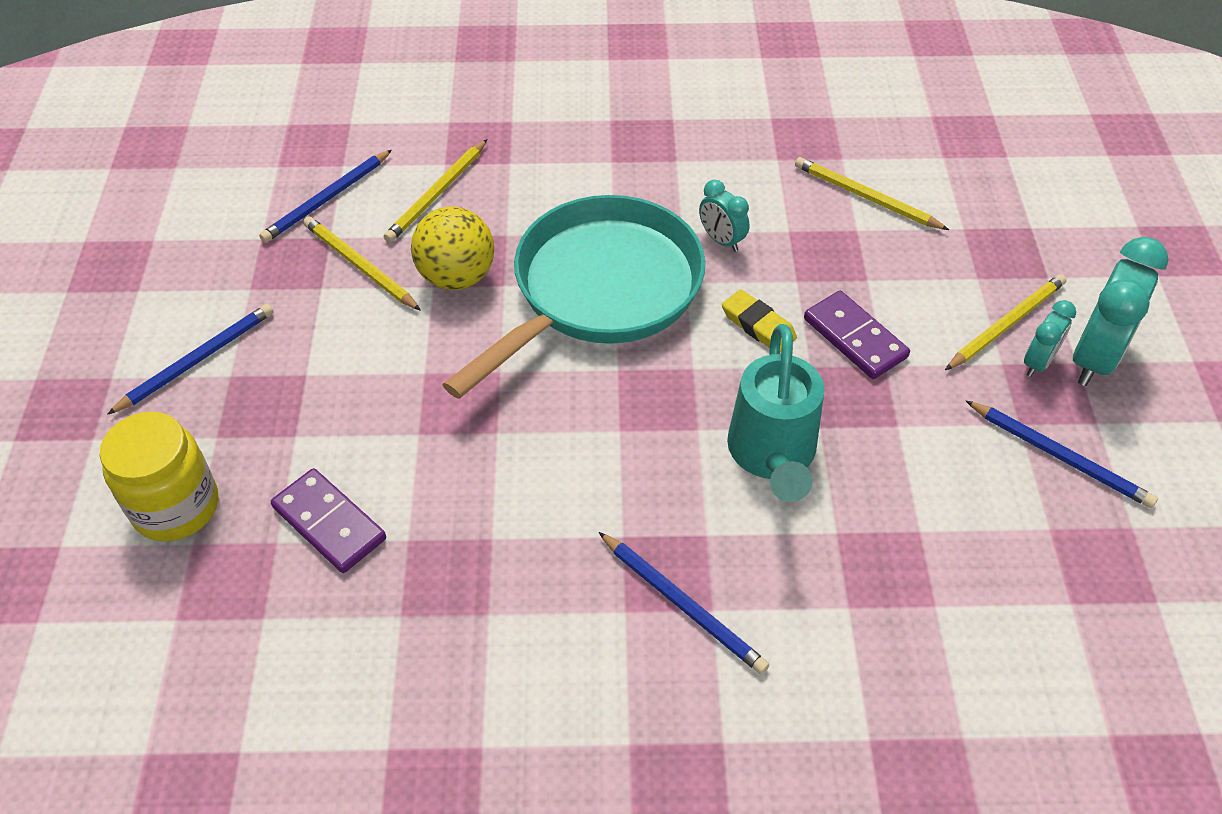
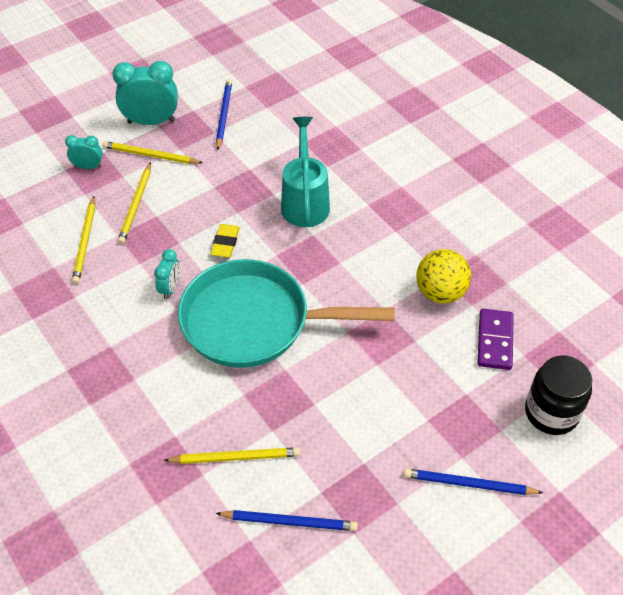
camera: 125 degrees left, 0 degrees up
(176, 507) = (551, 412): yellow jar -> black jar
(360, 266) = (330, 454): yellow pencil -> yellow pencil (136, 205)
(457, 277) = (298, 396): yellow ball -> yellow ball (440, 292)
(682, 604) = (408, 196): blue pencil -> none
(772, 455) = (305, 202): turquoise watering can -> turquoise watering can turned 60 degrees counterclockwise
(855, 338) = (204, 204): purple domino -> none
(1038, 362) = (169, 138): turquoise clock -> turquoise clock (88, 167)

